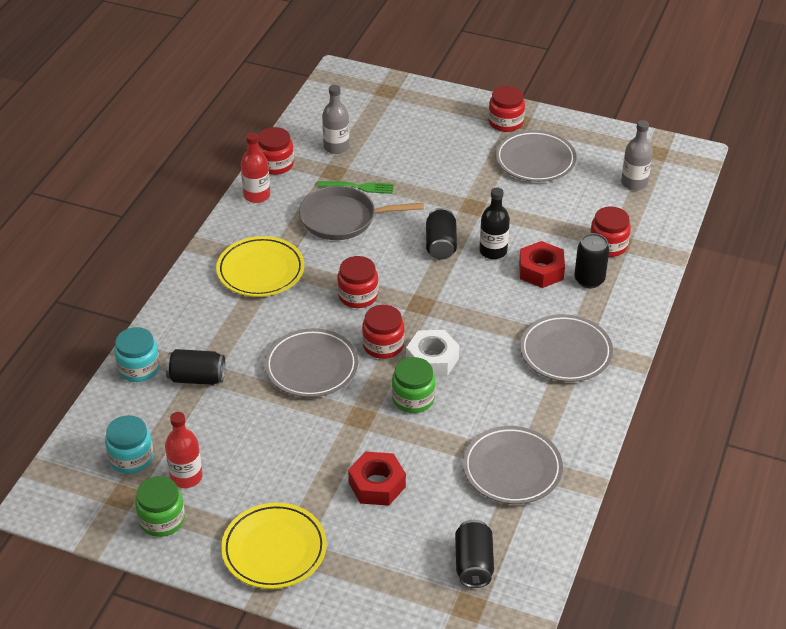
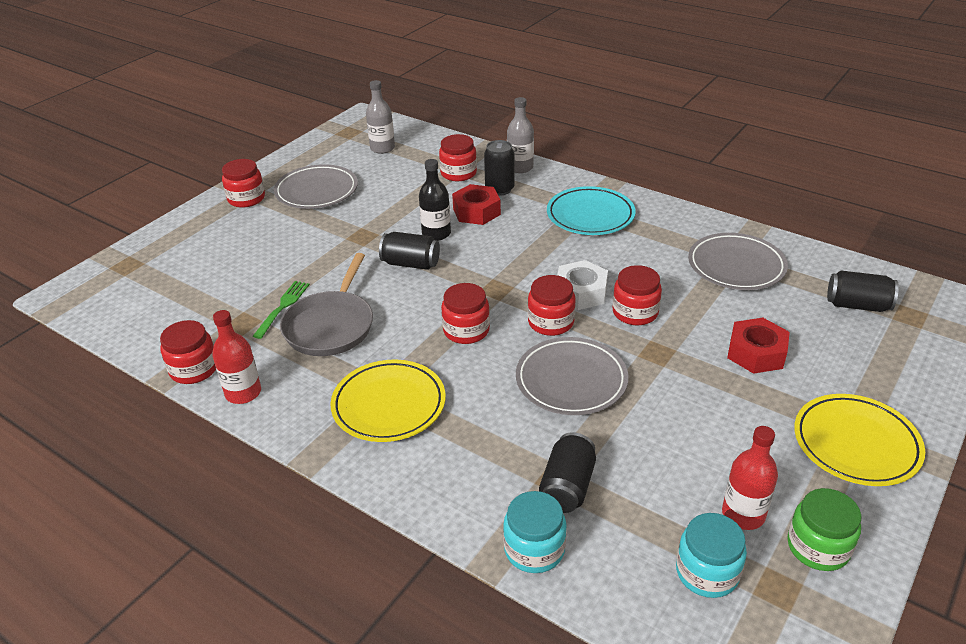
camera: 75 degrees left, 5 degrees down
(336, 147) = (198, 315): grey bottle -> grey bottle (520, 167)
(413, 399) = (635, 312): green jar -> red jar
(565, 352) = (590, 215): grey plate -> turquoise plate

